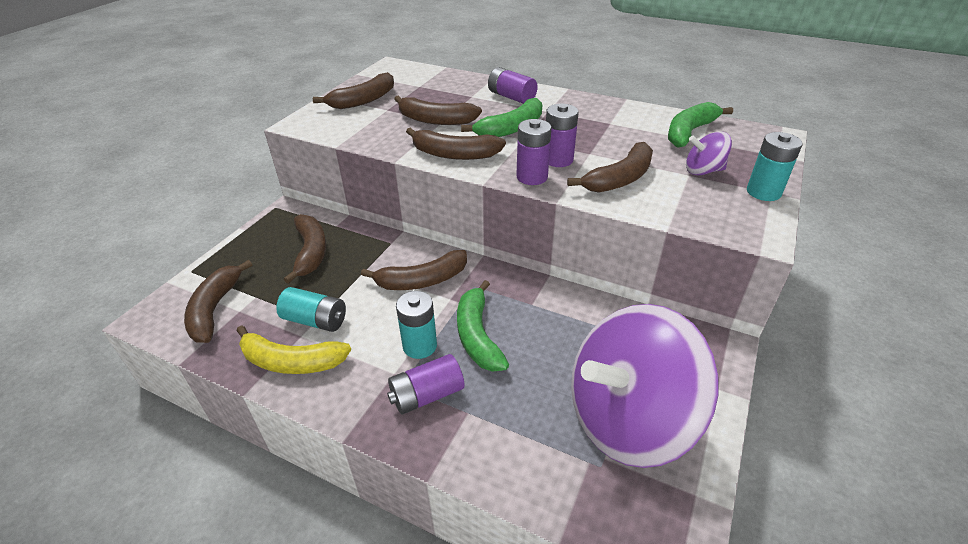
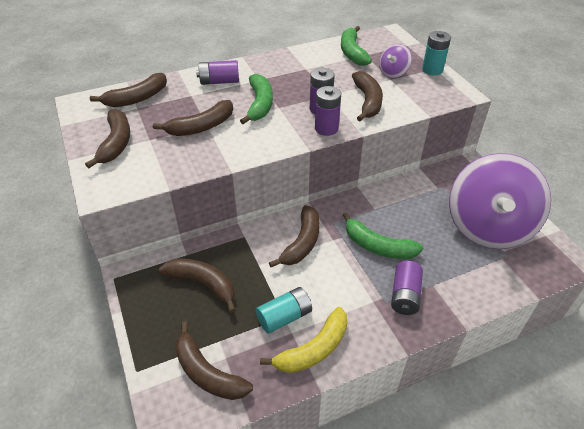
camera: 50 degrees left, 5 degrees up
(420, 346) = (361, 276): turquoise battery -> none
(454, 154) = (259, 142): brown banana -> brown banana (137, 98)

